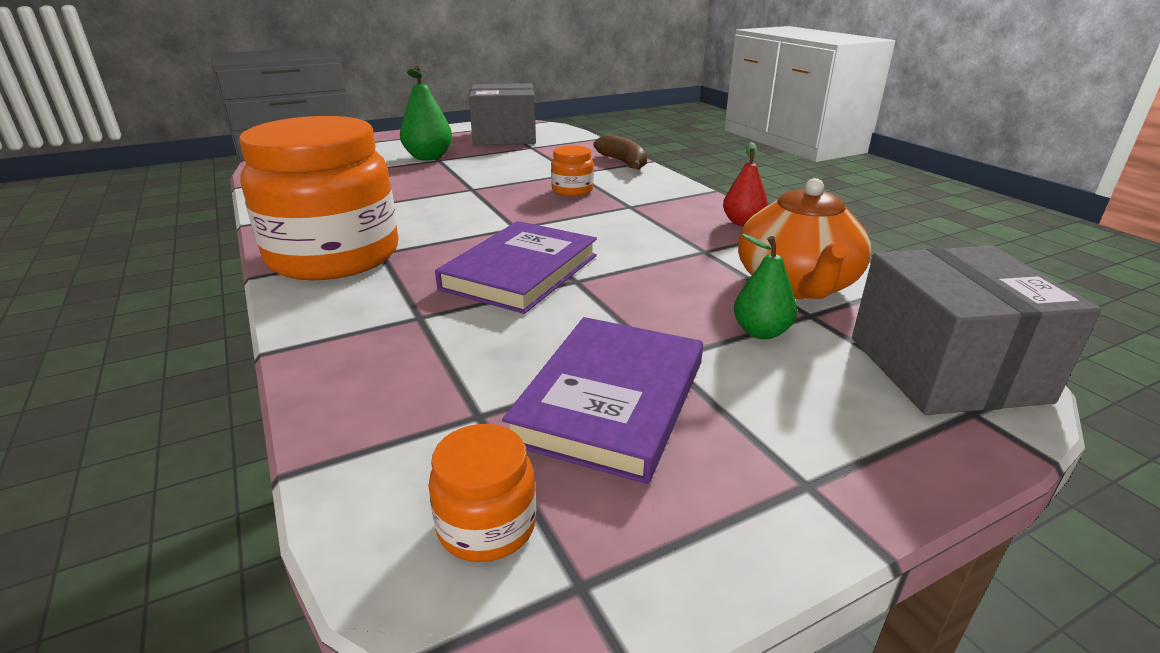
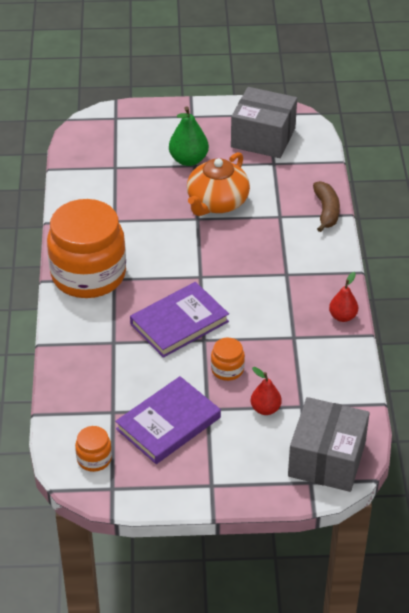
camera: 25 degrees right, 15 degrees up
(572, 190) = (262, 242): orange jar -> orange jar (227, 369)
(760, 332) = (265, 409): green pear -> red pear
(796, 285) = (316, 383): orange teapot -> orange teapot (217, 202)

